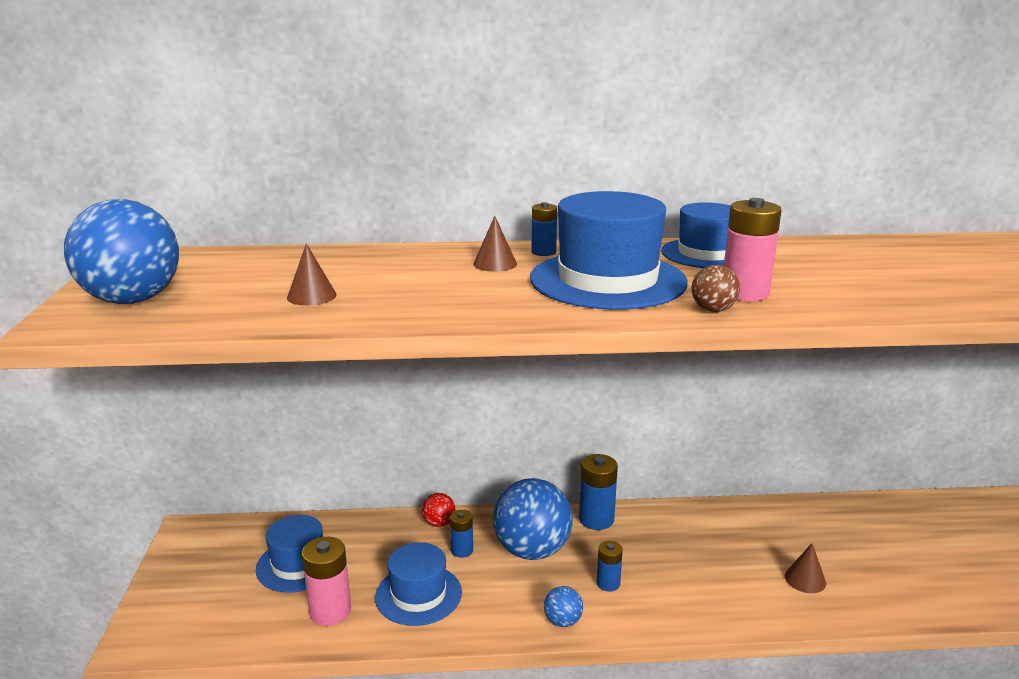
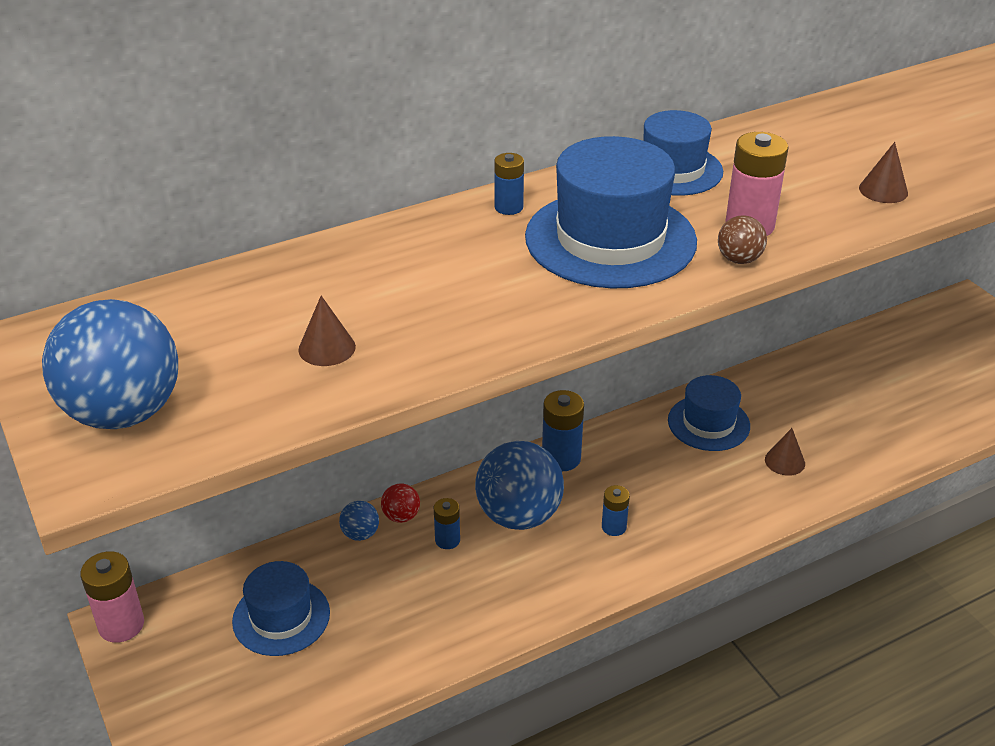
camera: 25 degrees left, 15 degrees up
(330, 611) = (358, 656): pink battery -> pink battery (121, 625)
(418, 594) = (436, 605): blue hat -> blue hat (708, 423)
(495, 264) = (474, 241): brown cone -> brown cone (883, 190)
(562, 621) = (595, 582): blue ball -> blue ball (360, 534)

